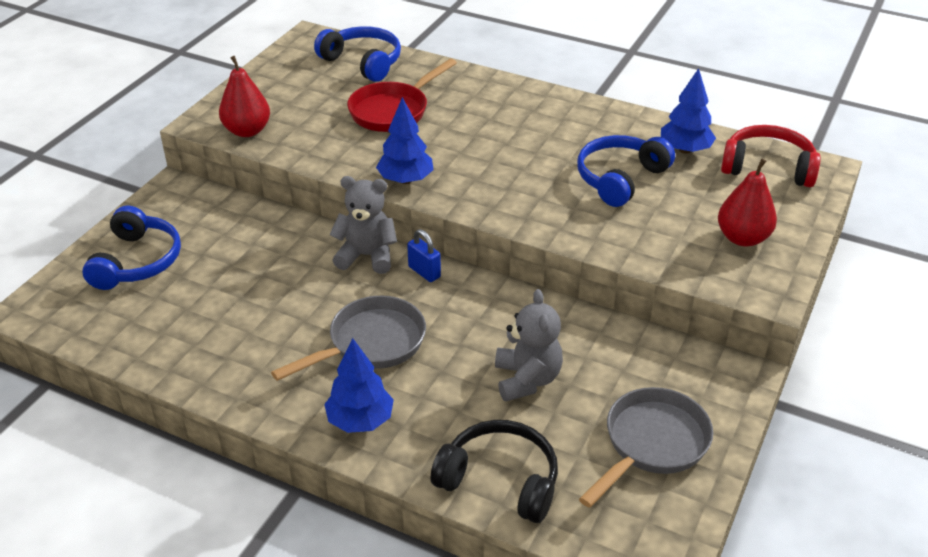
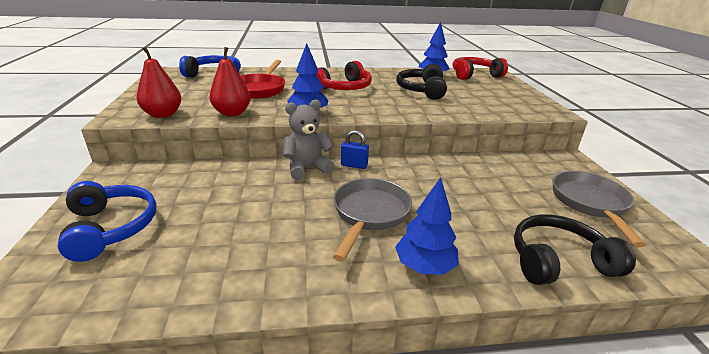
camera: 35 degrees left, 10 degrees down
(508, 139) = (344, 88): none -> red headphones
(527, 379) = (486, 197): grey teddy bear -> none
(620, 179) = (422, 90): blue headphones -> black headphones
(742, 238) = (508, 97): red pear -> red pear (232, 113)

